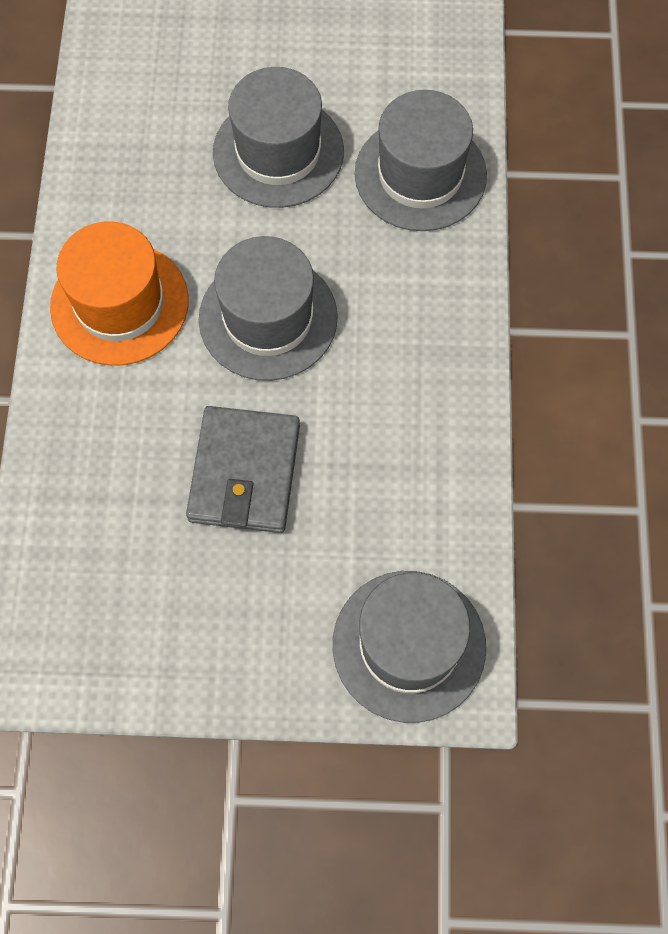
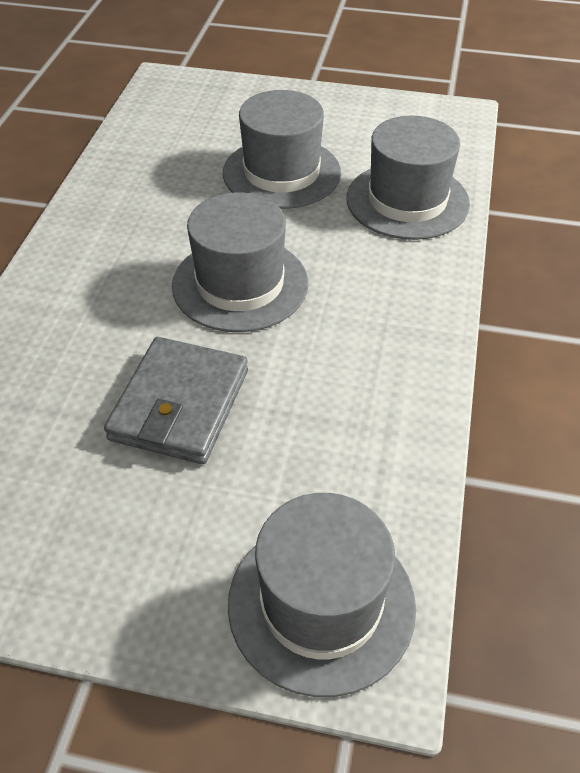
camera: 10 degrees right, 20 degrees down
(119, 303) = (104, 257): orange hat -> none

